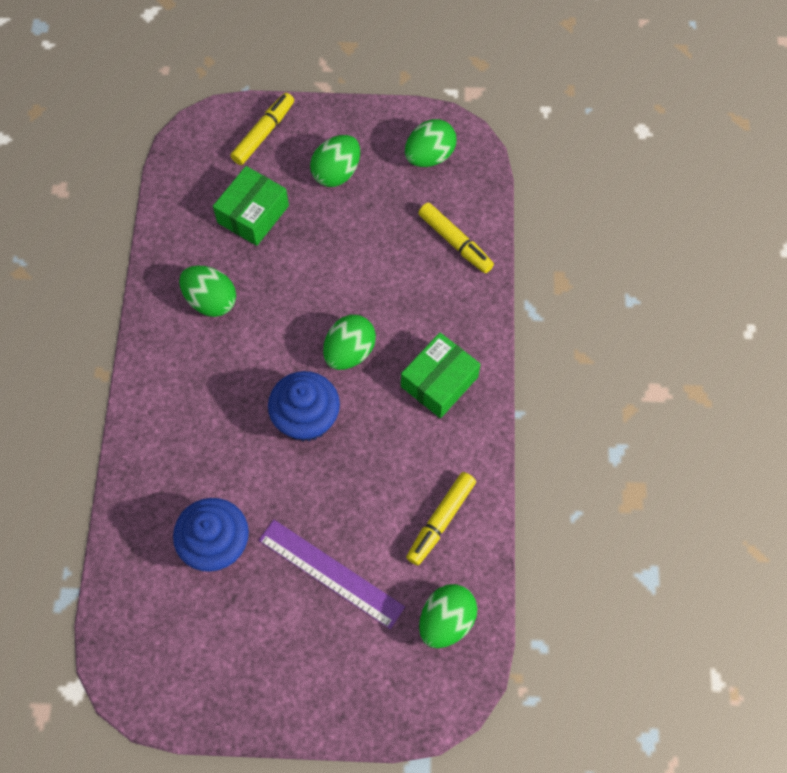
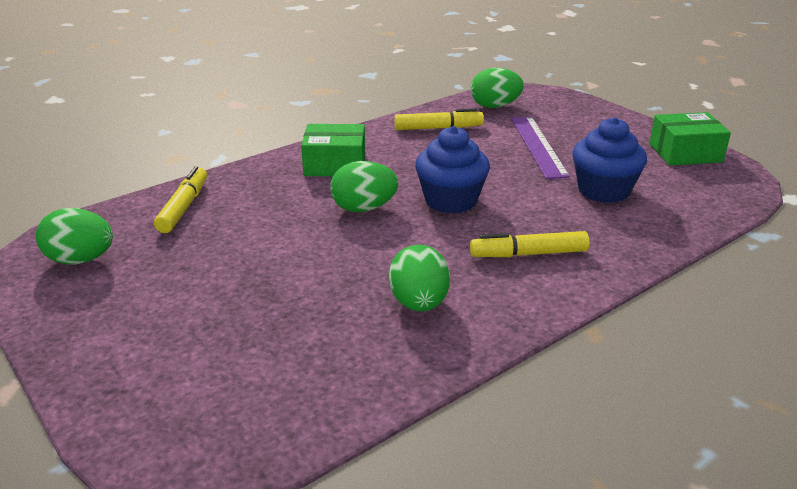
camera: 130 degrees left, 35 degrees down
(253, 214) = (278, 334): green box -> green box (685, 153)
(263, 133) = (141, 393): yellow marker -> yellow marker (529, 254)
(336, 173) = (158, 306): green egg -> none

